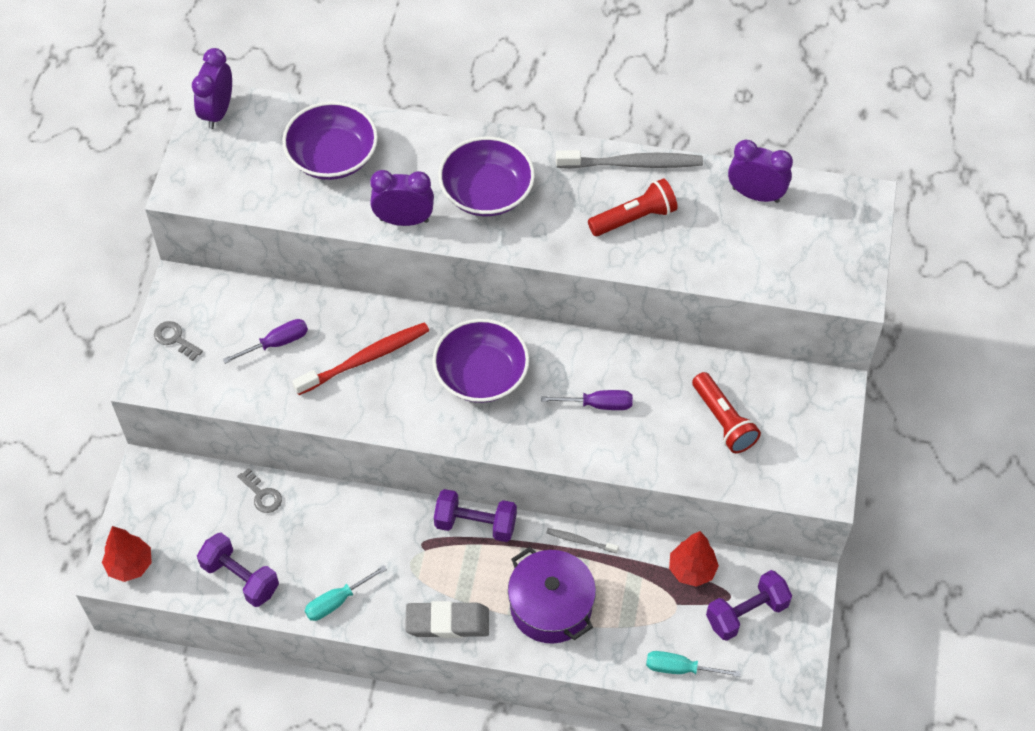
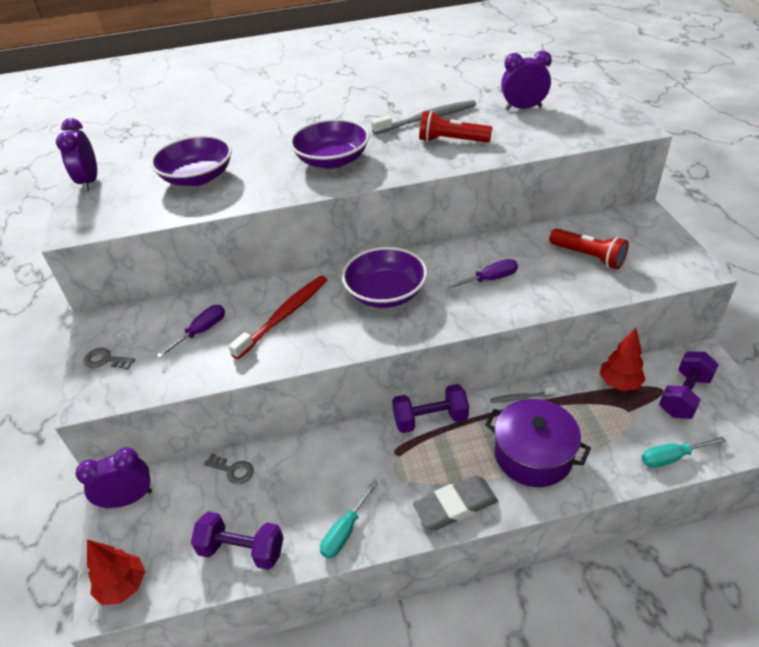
camera: 20 degrees left, 15 degrees down
(404, 220) = (276, 192): purple clock -> purple clock (128, 499)
(634, 218) = (451, 141): red flashlight -> red flashlight turned 120 degrees counterclockwise

